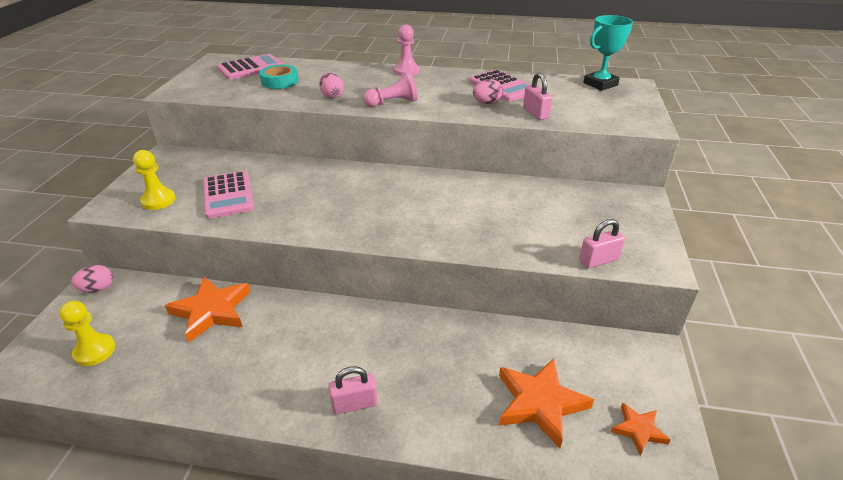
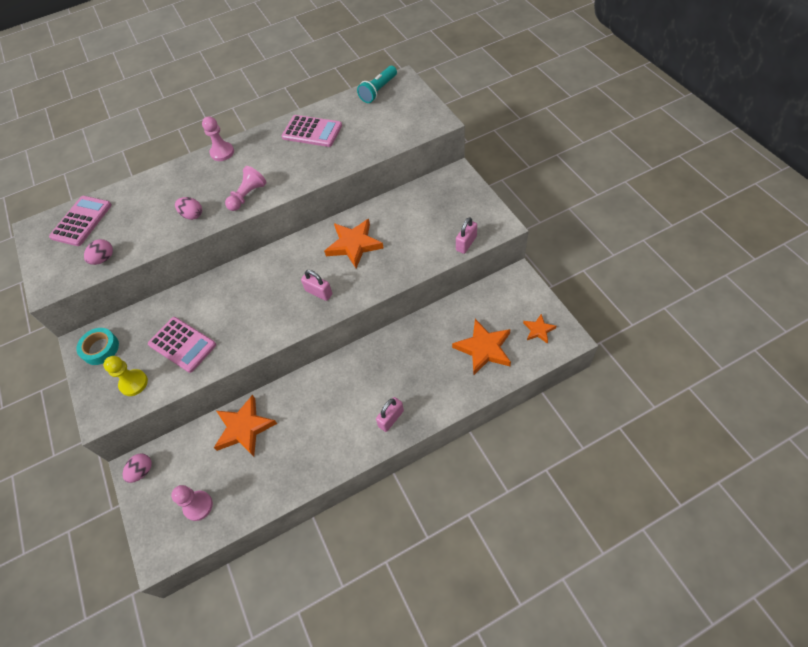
camera: 30 degrees left, 20 degrees up
(95, 351) = (198, 506): yellow pawn -> pink pawn
(280, 81) = (128, 223): turquoise tape -> turquoise tape (100, 348)
(466, 201) = (354, 245): none -> orange star
(487, 103) = (316, 157): pink egg -> pink egg (104, 259)
(535, 113) = (359, 150): pink padlock -> pink padlock (319, 292)
(600, 84) = (378, 91): turquoise trophy -> turquoise flashlight

